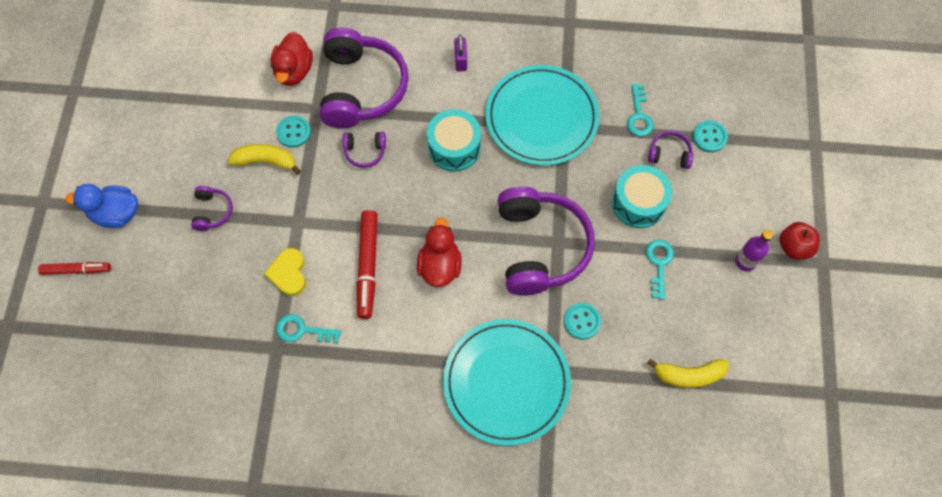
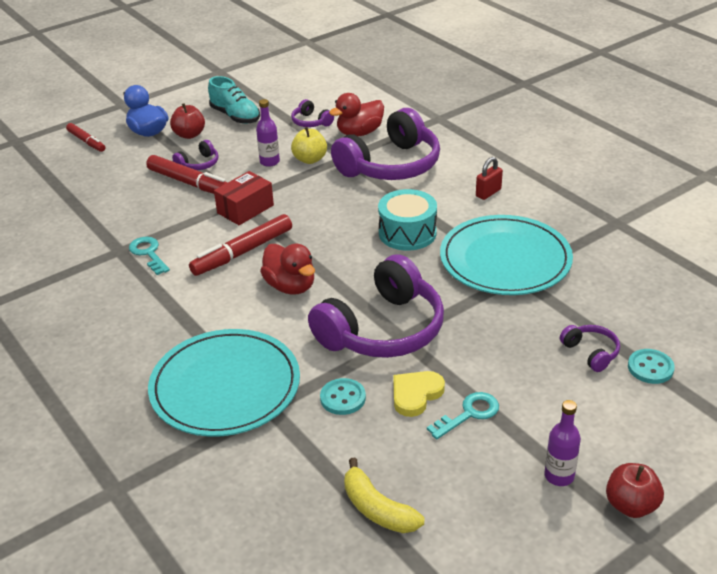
camera: 50 degrees right, 30 degrees down
(157, 187) = (189, 135): none -> red apple
(167, 133) = (235, 116): none -> turquoise shoe
(236, 237) = (191, 184): none -> red marker
(266, 161) = (269, 162): yellow banana -> purple bottle
(288, 273) = (189, 221): yellow heart -> yellow heart (416, 394)
(294, 132) = (310, 159): turquoise button -> yellow apple
(314, 225) = (245, 209): none -> red box
(365, 151) = (340, 196): purple headphones -> purple headphones (311, 122)
(440, 266) = (290, 286): red duck -> red duck turned 90 degrees clockwise
(460, 60) = (488, 193): purple padlock -> red padlock
(638, 203) = (511, 363): turquoise drum -> none
(639, 116) = (597, 311): turquoise key -> none

